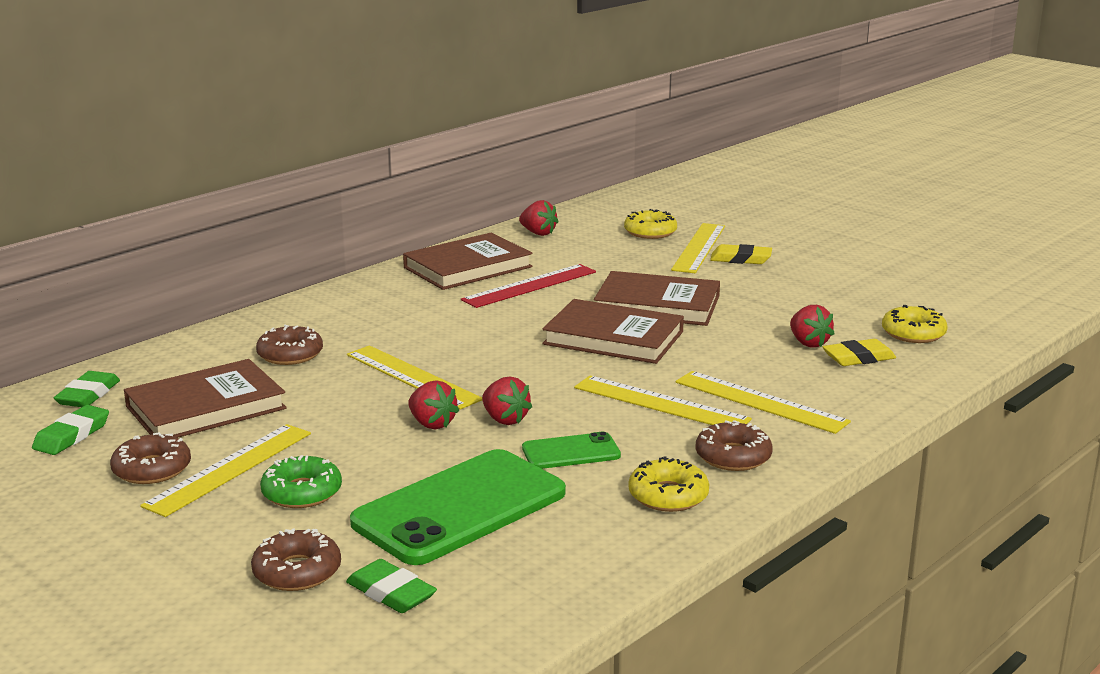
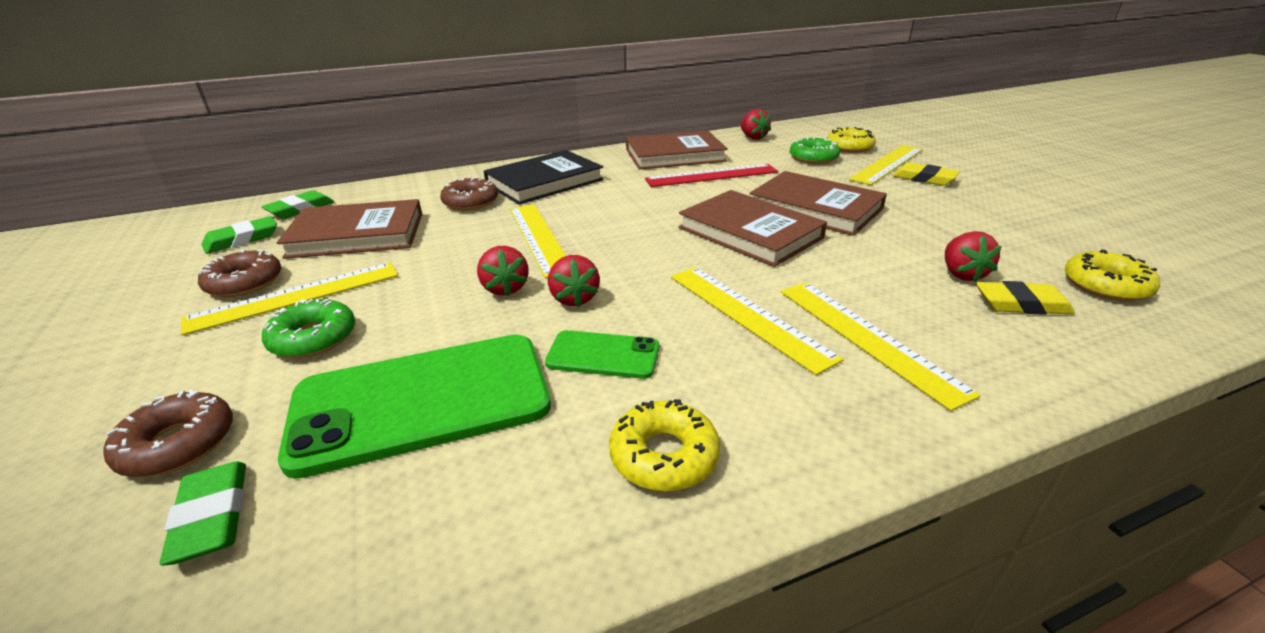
camera: 25 degrees right, 10 degrees up
(349, 320) = (544, 182): none -> black book
(621, 250) = (813, 158): none -> green donut
(733, 456) = (788, 412): brown donut -> none

